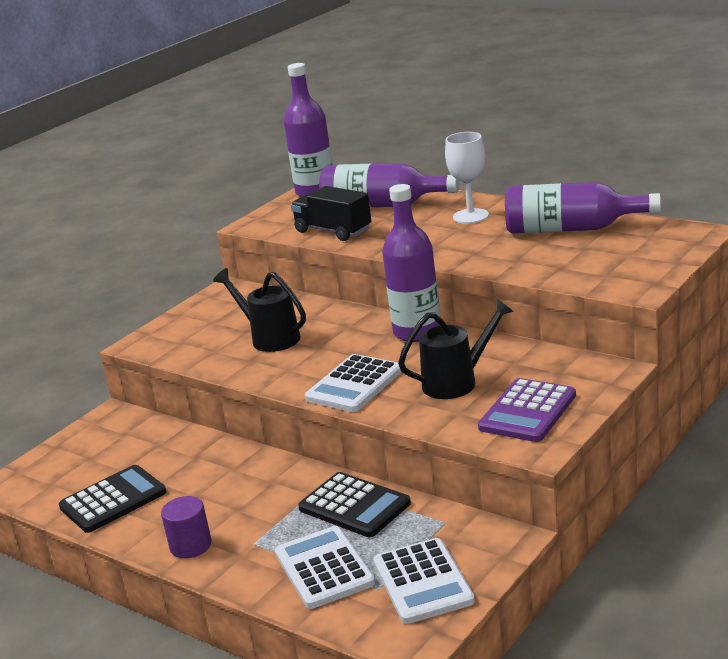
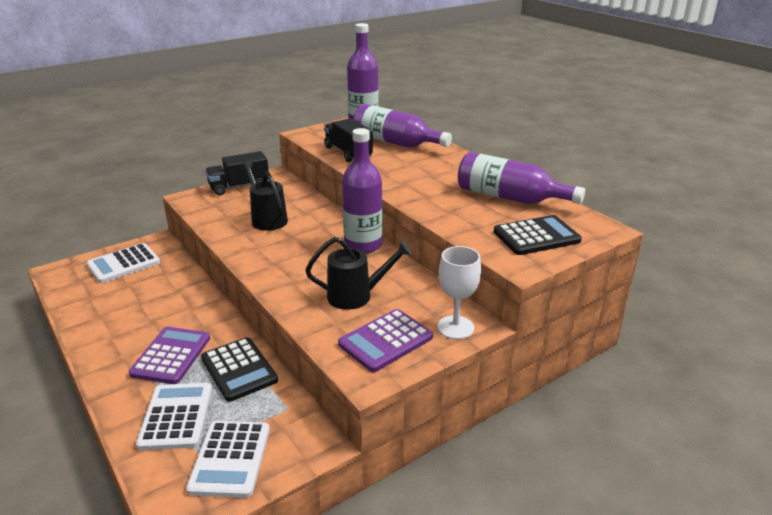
camera: 15 degrees right, 5 degrees up
(113, 500) = (101, 305): black calculator -> black calculator (536, 236)
(190, 545) = (113, 361): purple cylinder -> none
(195, 314) = (239, 187): none -> black truck
(259, 519) = (171, 356): none -> purple calculator
(354, 385) = (287, 274): white calculator -> white calculator (123, 264)
(471, 216) = (447, 167): white goblet -> white goblet (455, 327)

